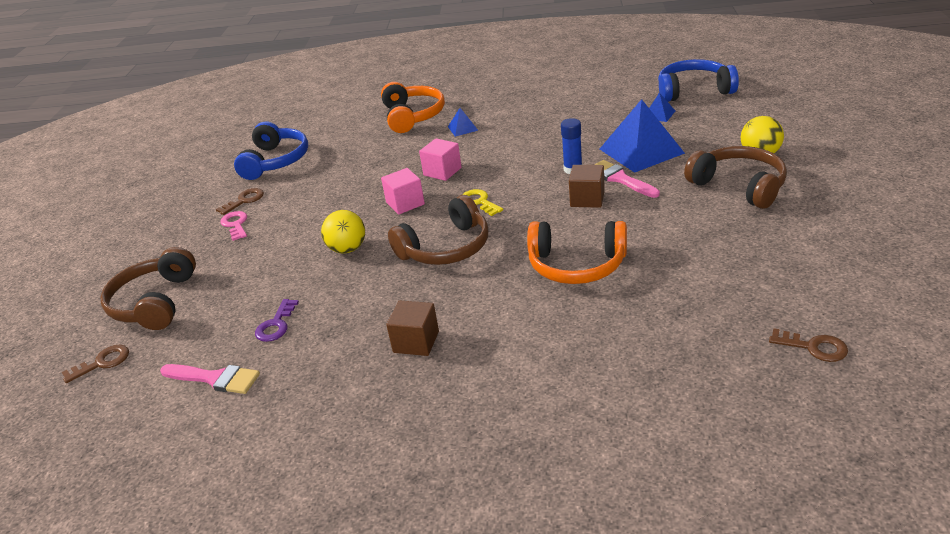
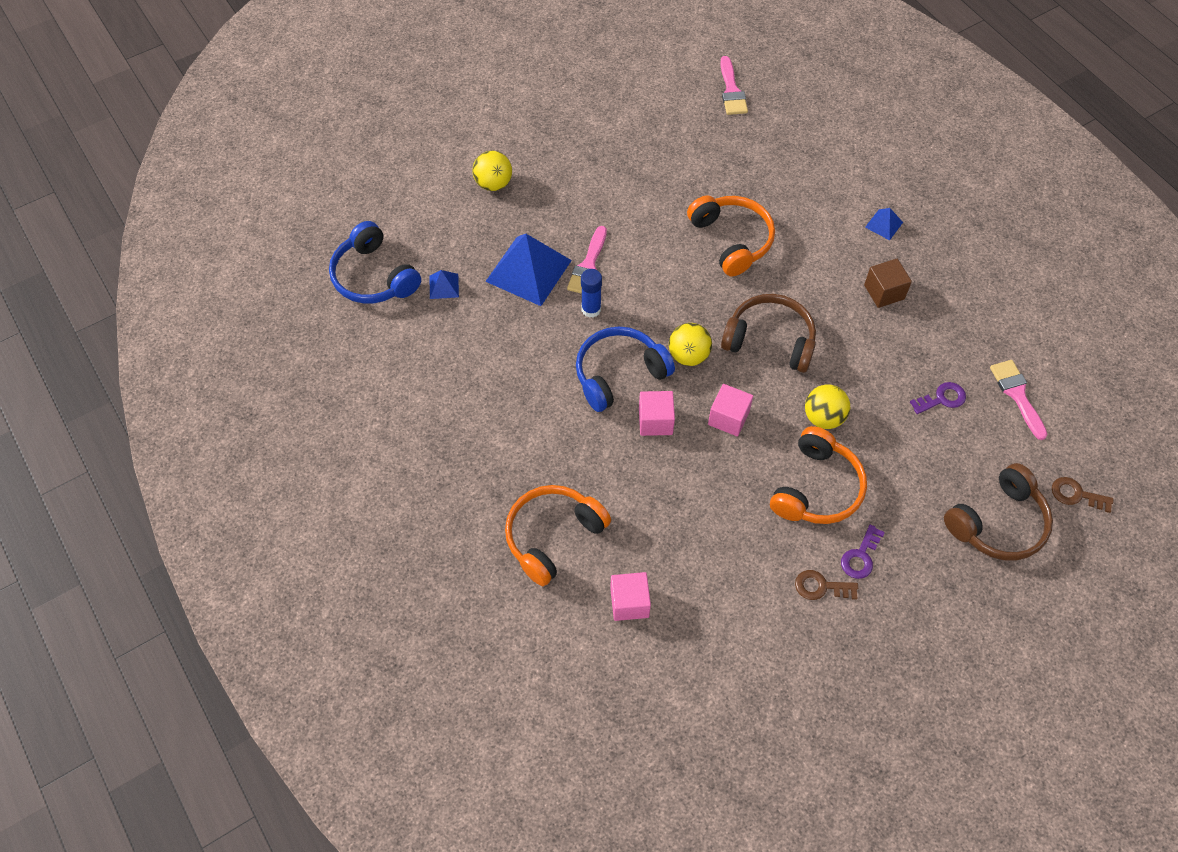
camera: 130 degrees left, 25 degrees up
(235, 224) = (860, 556): pink key -> purple key
(275, 161) = (733, 624): blue headphones -> blue headphones (619, 374)
(303, 224) = (816, 488): none -> orange headphones
(339, 131) = (629, 603): none -> pink cube
(462, 128) = (557, 458): blue pyramid -> blue pyramid (884, 224)
(479, 202) = (688, 355): yellow key -> yellow ball
(587, 199) = (635, 275): brown cube -> none
(739, 186) = (556, 181): brown headphones -> none
(814, 347) = (731, 91): brown key -> pink brush

